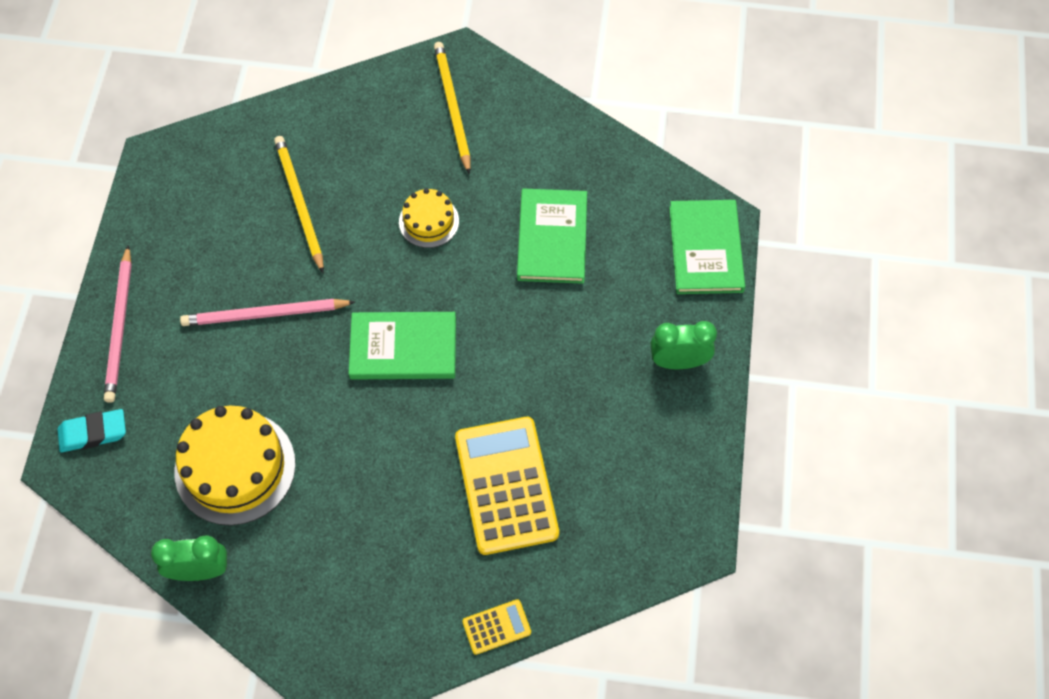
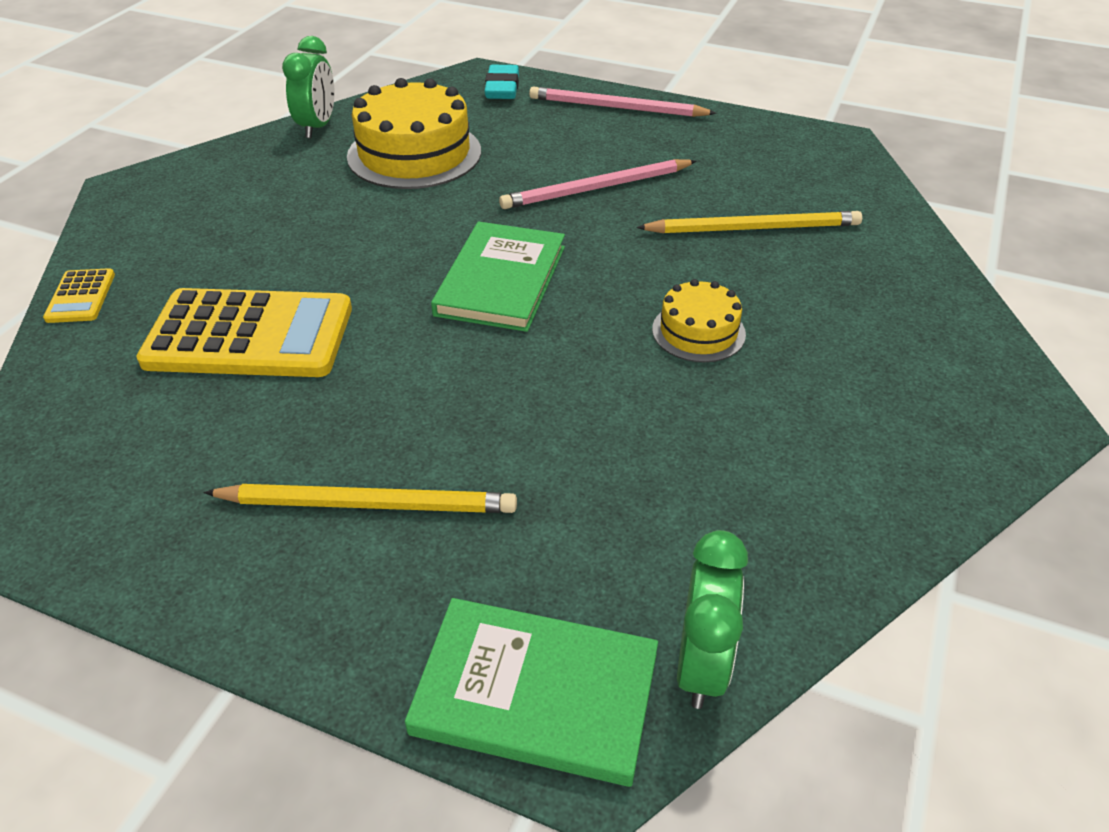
camera: 105 degrees right, 20 degrees down
(265, 314) = (596, 188): pink pencil -> pink pencil turned 120 degrees counterclockwise
(452, 107) = (920, 390): yellow pencil -> yellow pencil (368, 504)
(552, 238) = (631, 460): green book -> none
(679, 362) = (317, 577): green clock -> green clock (701, 665)

